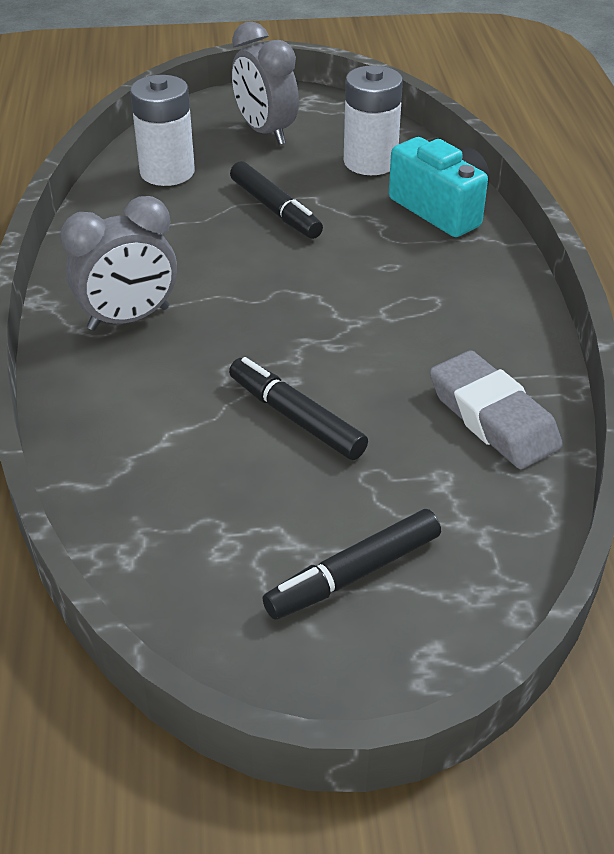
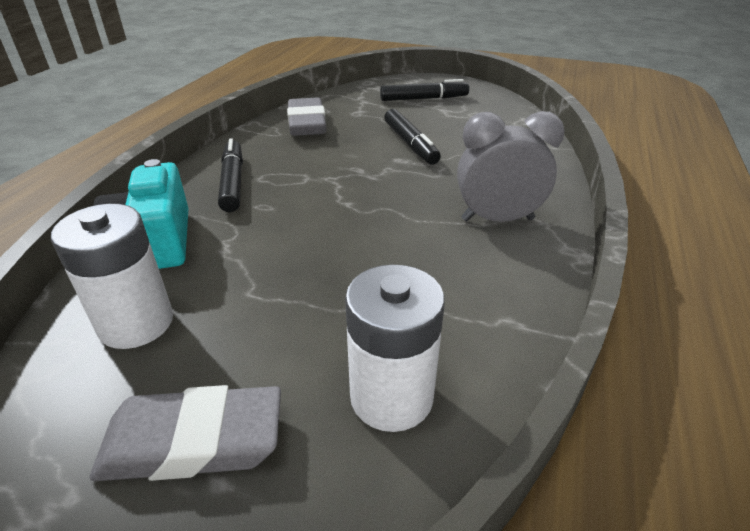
camera: 155 degrees left, 5 degrees down
(265, 132) = (193, 441): grey clock -> grey eraser
(275, 210) = (304, 288): black marker -> black marker (233, 182)

